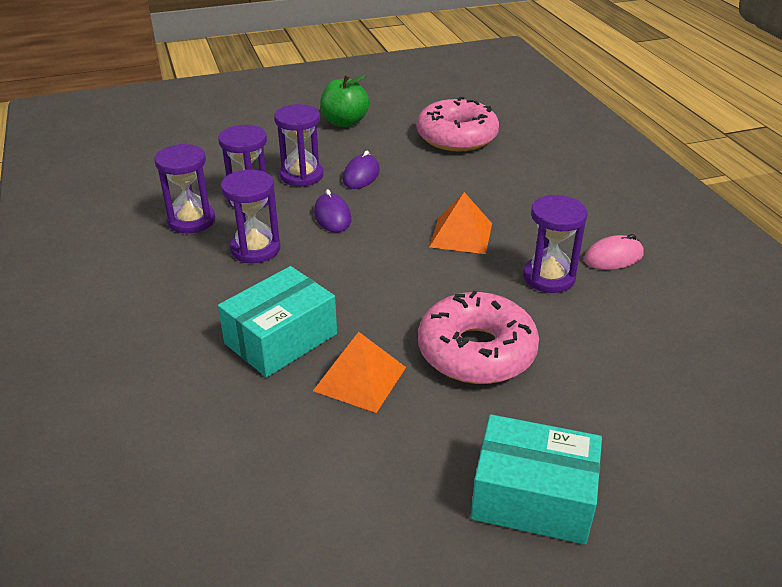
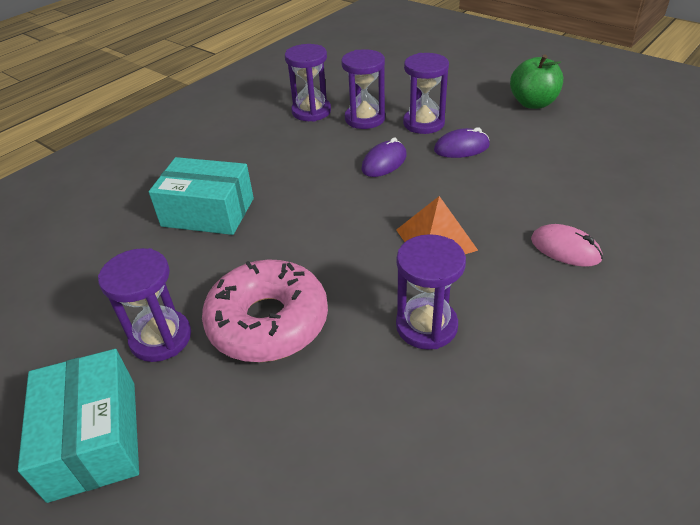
camera: 60 degrees right, 5 degrees up
(255, 249) = (304, 151): purple hourglass -> purple hourglass (161, 338)
(360, 379) = (187, 271): orange pyramid -> none
(457, 137) = (602, 166): pink donut -> none
(613, 257) = (518, 364): pink mouse -> pink mouse (565, 249)

